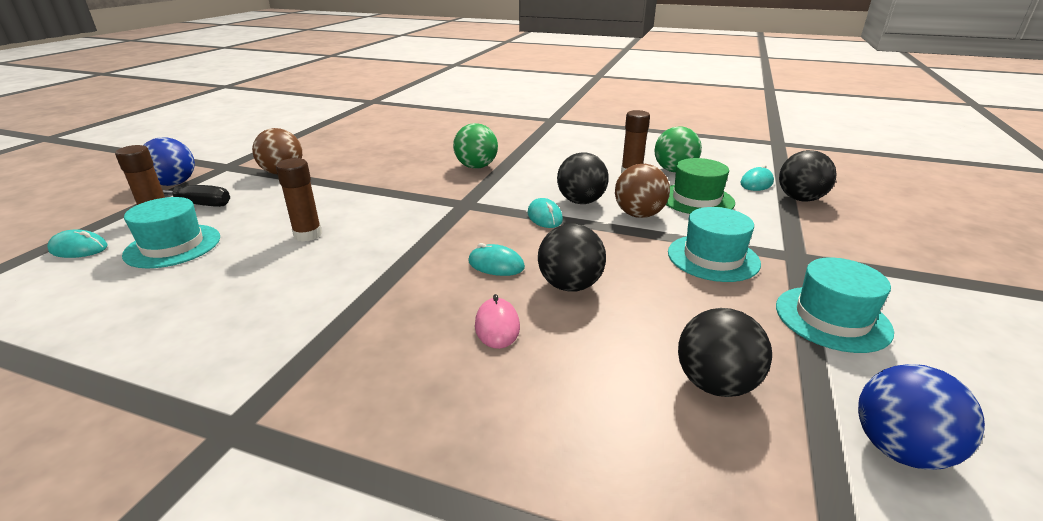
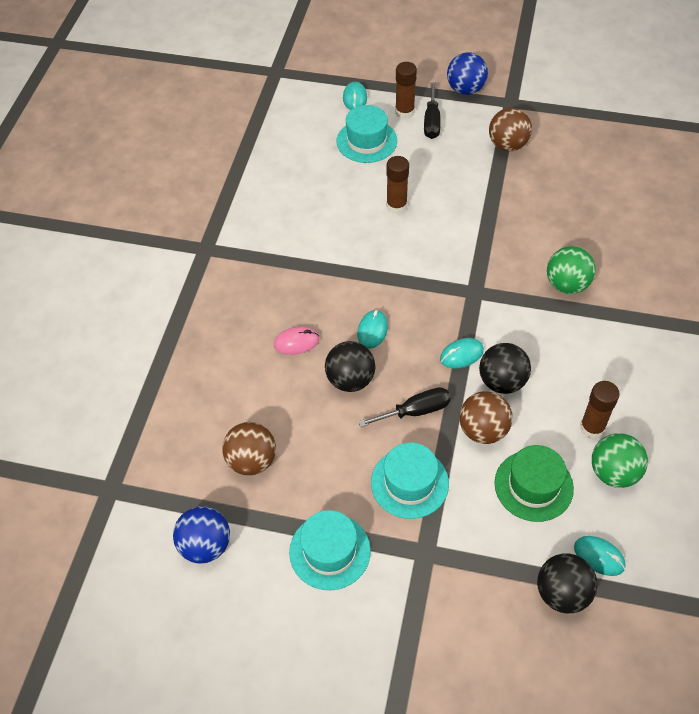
camera: 85 degrees right, 25 degrees up
(617, 247) = (415, 411): none -> black screwdriver
(715, 384) = (252, 461): black ball -> brown ball

